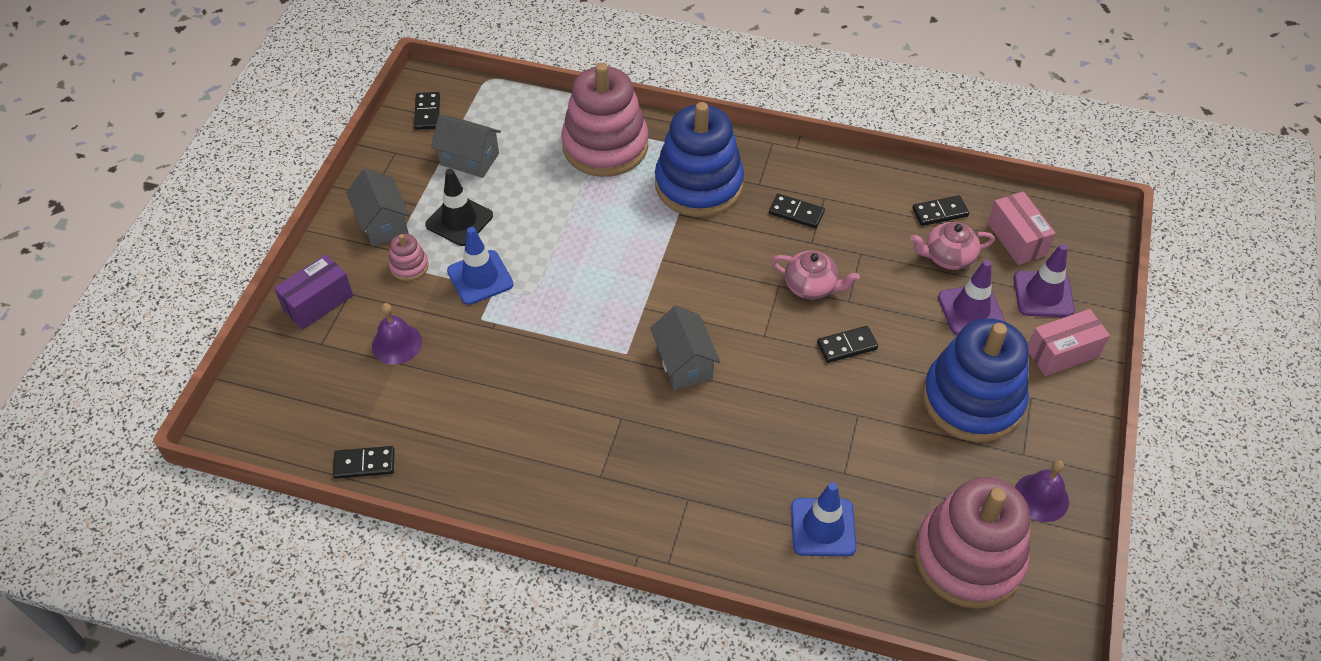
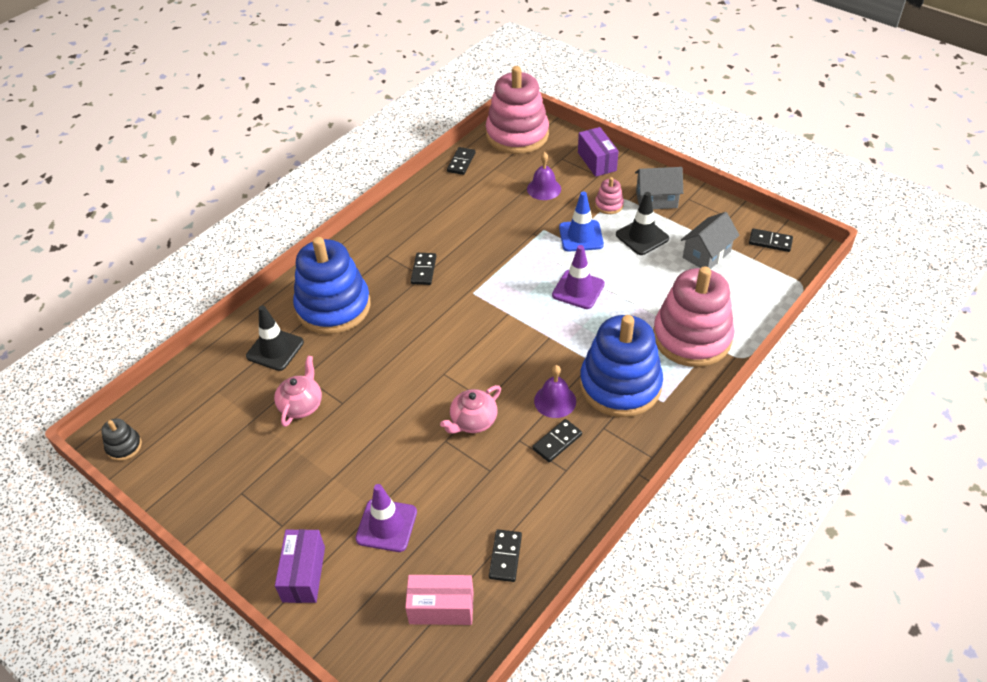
camera: 115 degrees right, 5 degrees down
(684, 363) = (446, 320): grey house -> none
(823, 527) = (275, 349): blue traffic cone -> black traffic cone
(847, 346) = (403, 421): black domino -> black domino (423, 270)
(948, 257) = (451, 537): pink teapot -> pink teapot (301, 405)
(968, 558) = (196, 418): pink stacking toy -> pink stacking toy (517, 135)
(972, 400) = (306, 482): blue stacking toy -> blue stacking toy (333, 307)
(1041, 497) = (202, 485): purple bell -> purple bell (555, 401)
(1043, 294) = (369, 595): purple traffic cone -> purple traffic cone (578, 289)
(1053, 616) = (124, 446): none -> black stacking toy
(1062, 353) = (304, 574): pink box -> purple box

